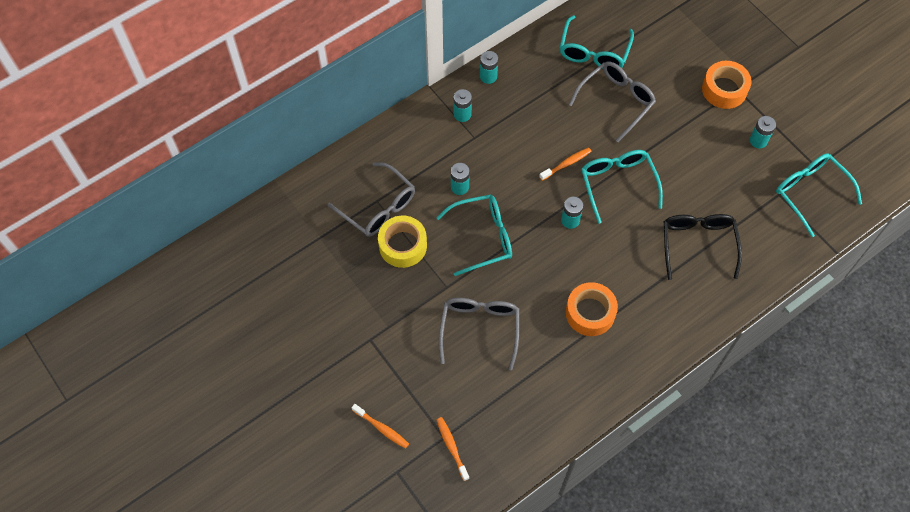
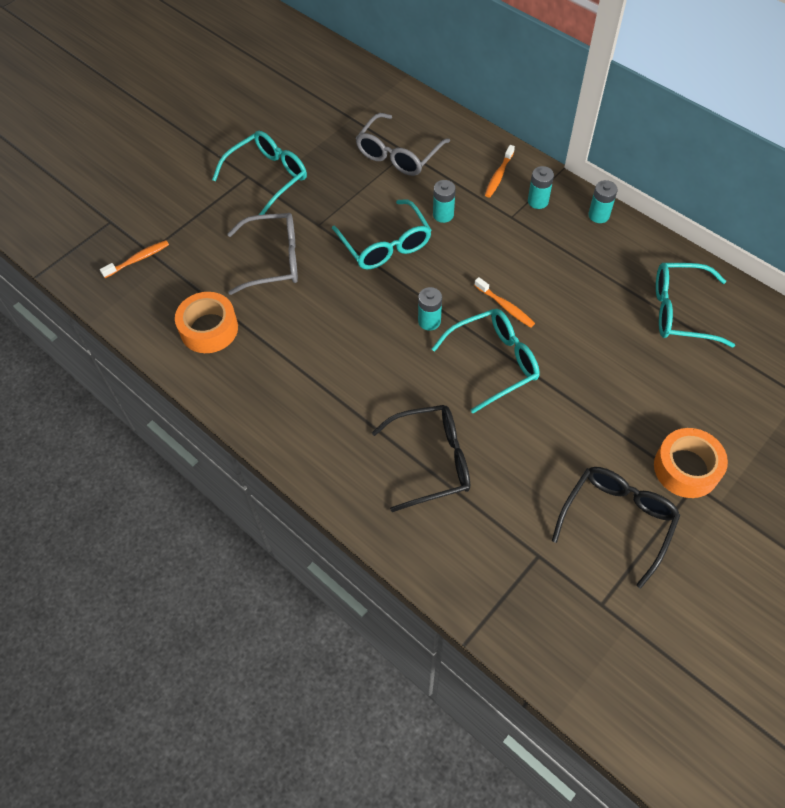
camera: 80 degrees right, 5 degrees down
(382, 428) = (154, 202): orange toothbrush -> orange toothbrush (498, 176)
(403, 245) = (358, 181): yellow tape -> none
(590, 313) = (312, 357): orange tape -> orange tape (209, 329)
(616, 101) = (615, 345): grey glasses -> none
(758, 141) = (617, 520): turquoise battery -> black glasses
(810, 192) = (554, 598): turquoise glasses -> turquoise glasses (268, 177)

